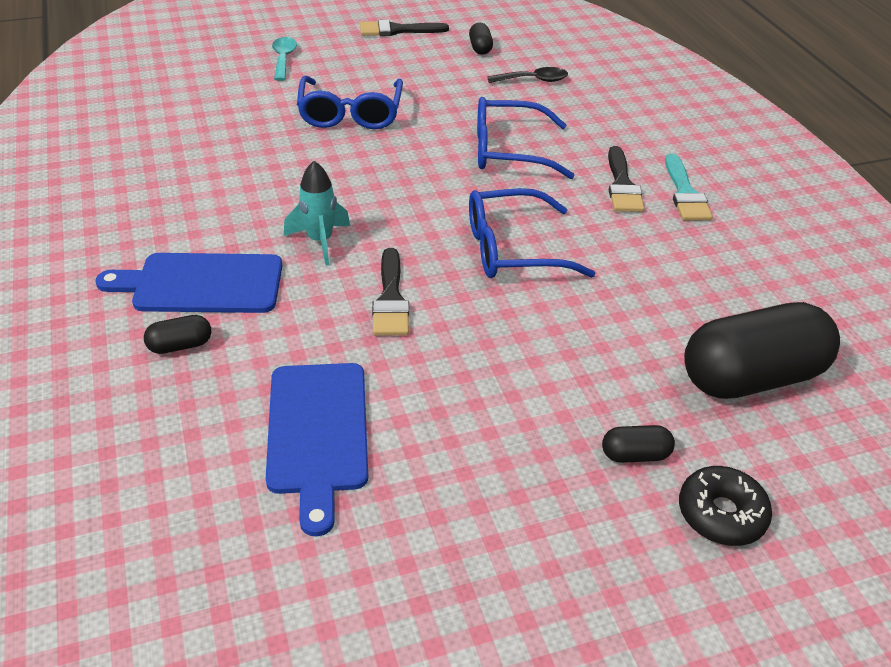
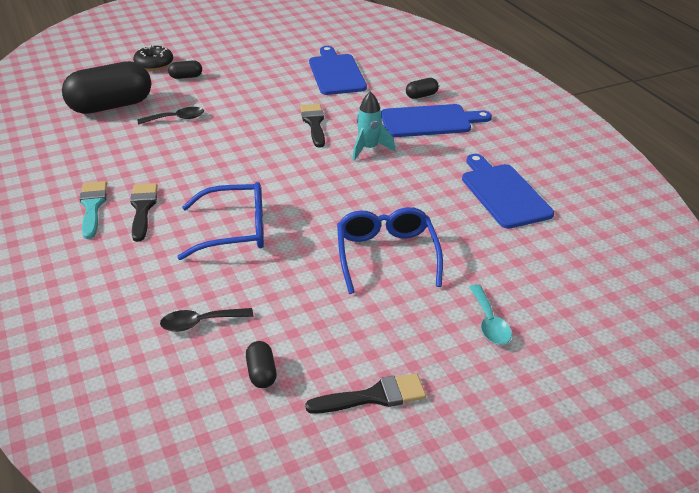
camera: 175 degrees right, 5 degrees down
(180, 162) = (503, 193): none -> blue cutting board
(513, 249) = (237, 155): blue glasses -> none
(622, 333) = (176, 119): none -> black spoon

